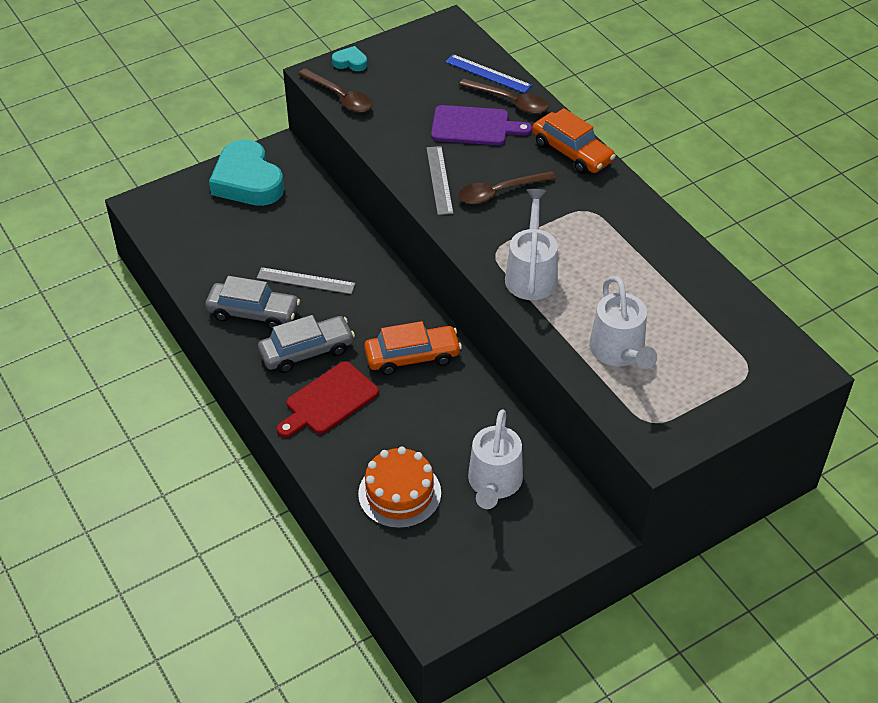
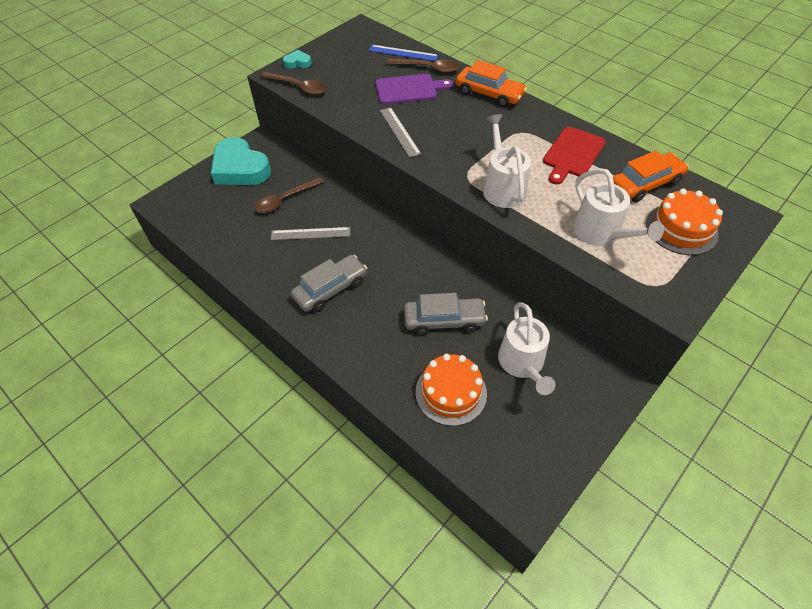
camera: 15 degrees left, 5 degrees up
(253, 313) = (277, 268): grey car -> grey car (444, 320)
(328, 400) = (363, 326): red cutting board -> red cutting board (572, 154)
(412, 357) = (416, 274): orange car -> orange car (645, 184)
(499, 192) = (449, 132): brown spoon -> brown spoon (284, 200)
(717, 367) = (681, 229): none -> orange cake

